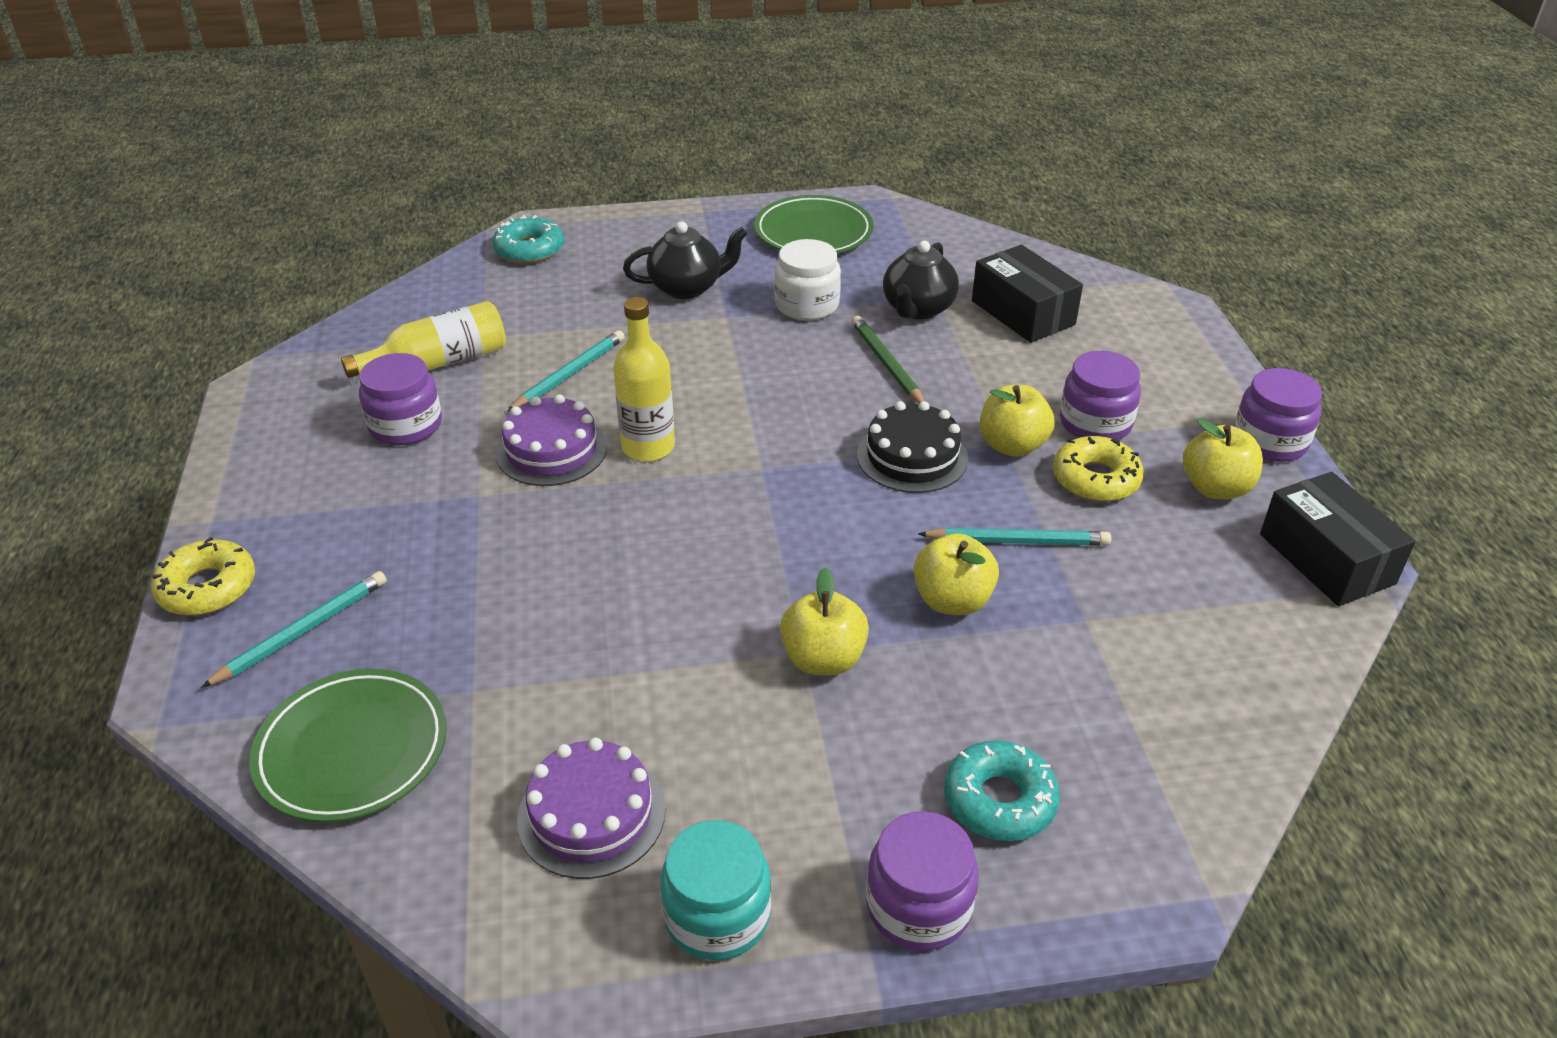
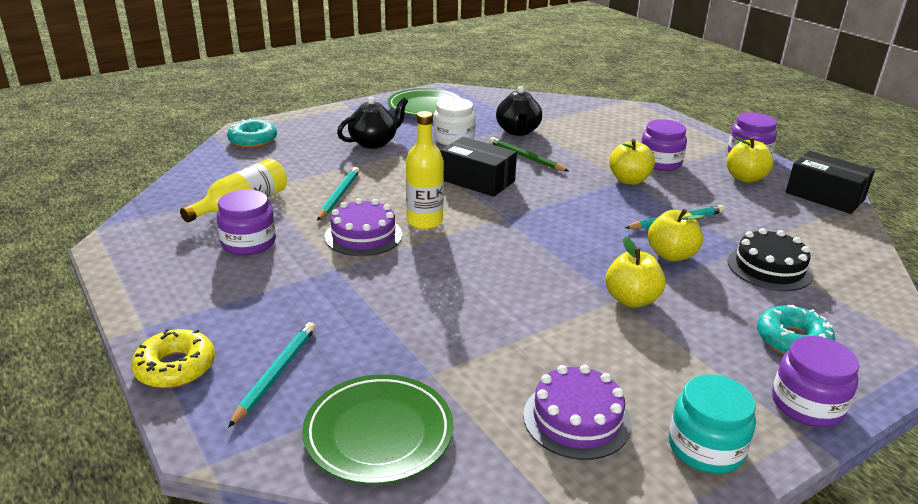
camera: 25 degrees left, 10 degrees down
(912, 456) = (582, 195): black cake -> black cake (769, 268)
(1022, 313) = (575, 123): black box -> black box (477, 180)
(1095, 479) = (685, 186): yellow donut -> none

